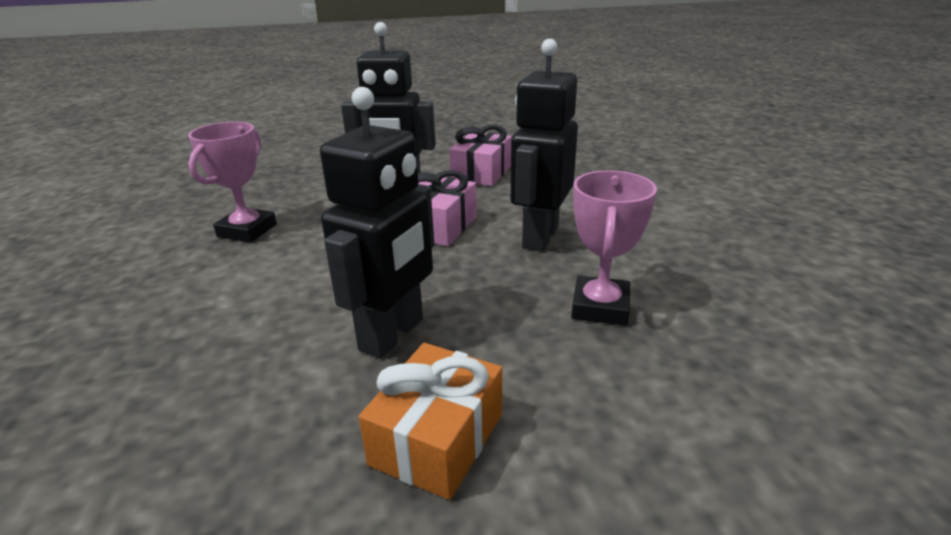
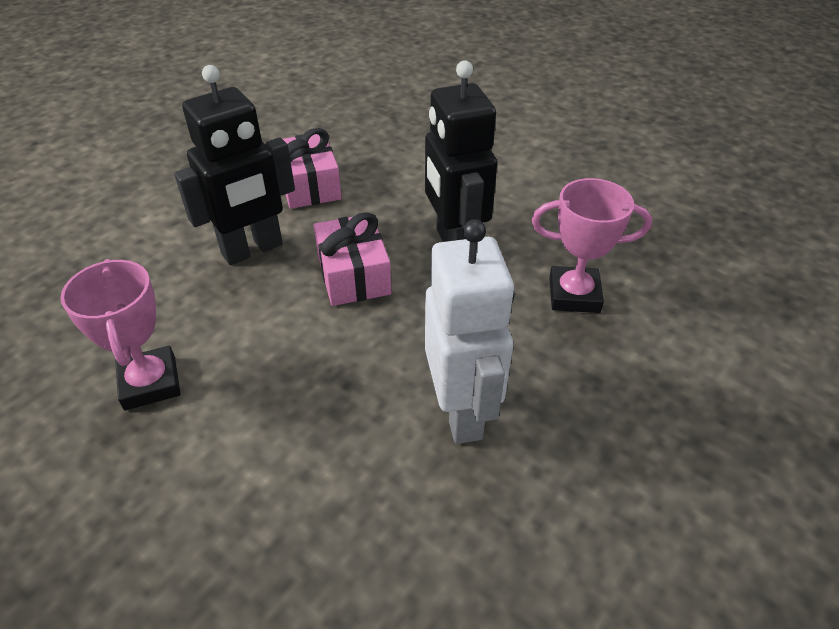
camera: 40 degrees left, 15 degrees up
(393, 335) = (461, 412): black robot -> white robot
(437, 439) = (599, 474): orange gift -> none
(600, 307) = (574, 295): pink trophy -> pink trophy turned 60 degrees counterclockwise

